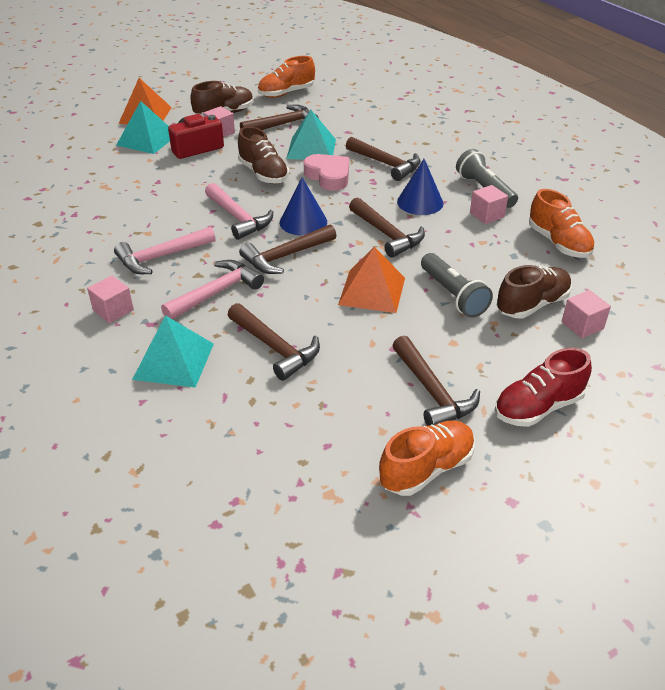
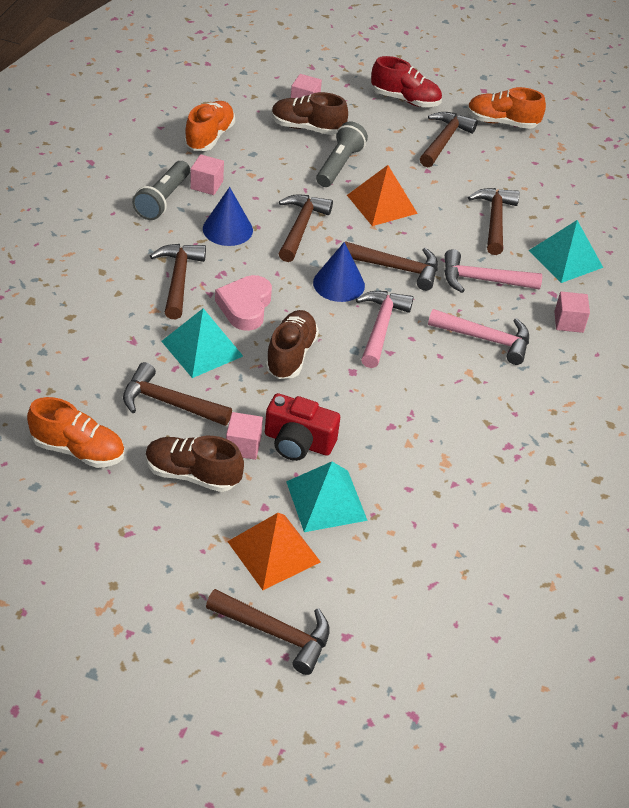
camera: 135 degrees left, 5 degrees up
(106, 99) = (276, 633): none -> brown hammer

